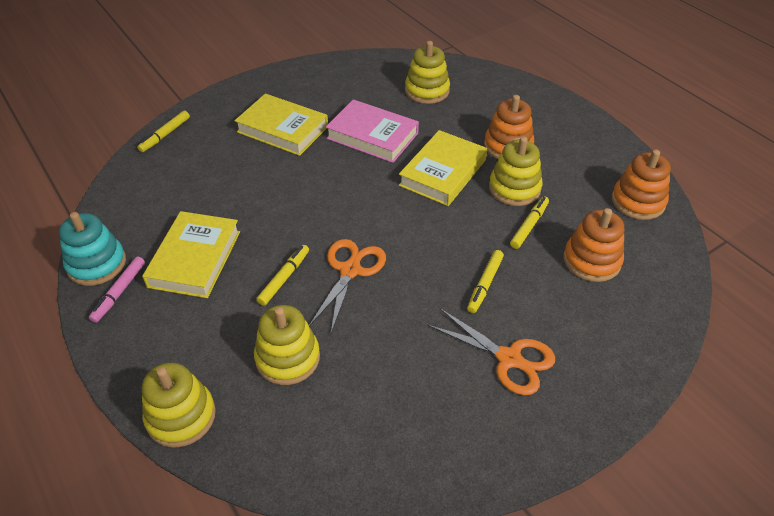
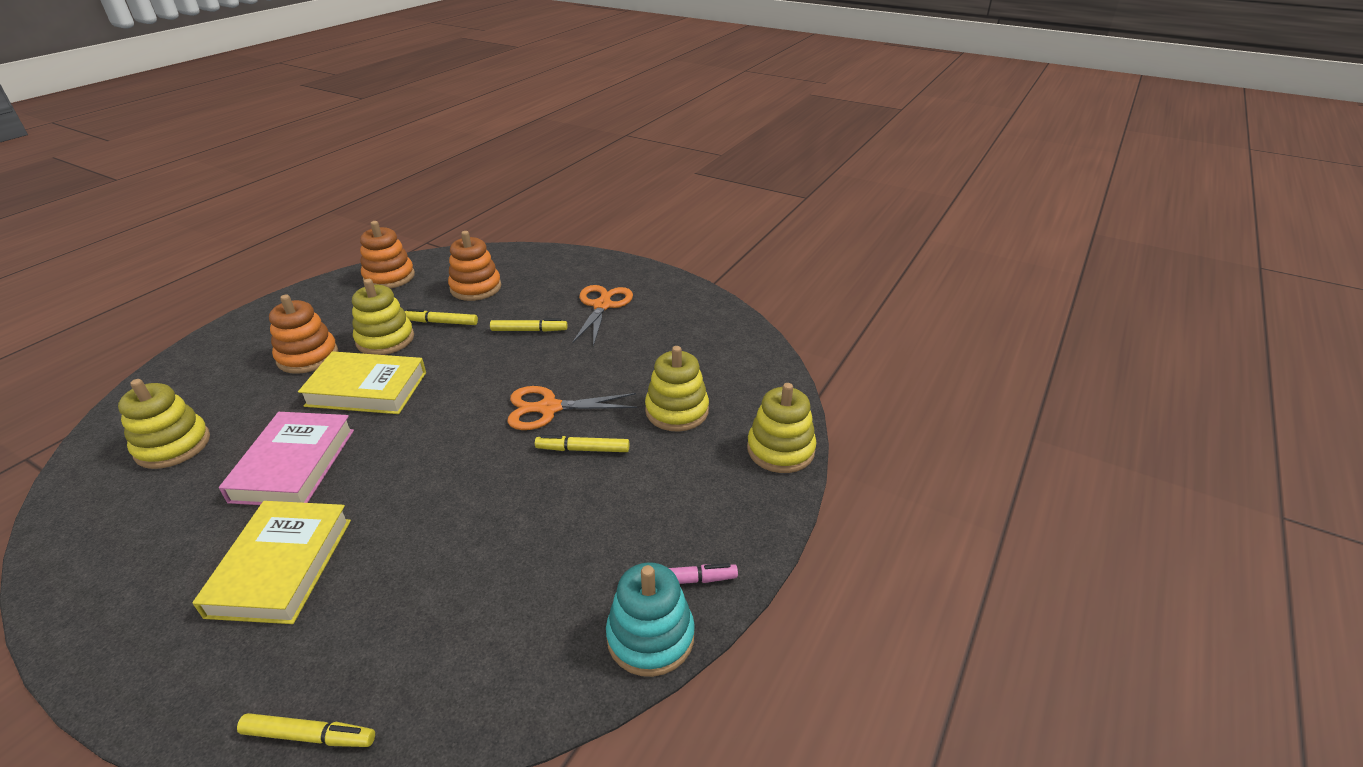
camera: 115 degrees left, 10 degrees down
(195, 259) = (591, 536): yellow book -> none

